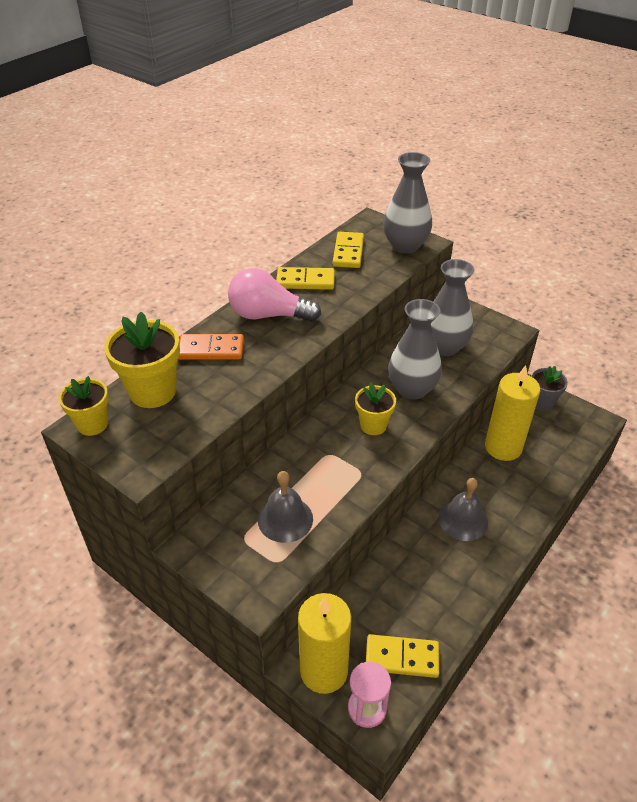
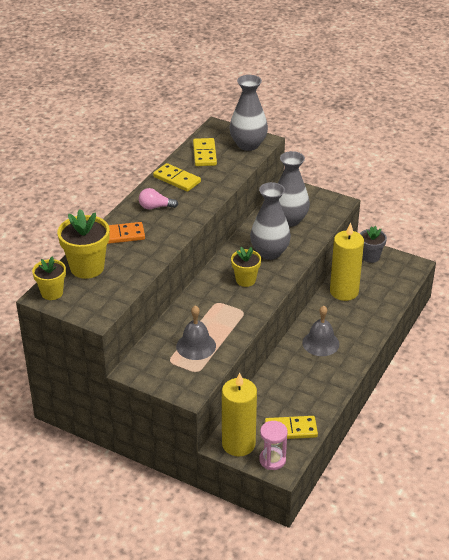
camera: 10 degrees left, 5 degrees down
(268, 315) = (155, 207): pink light bulb -> pink light bulb, size x0.56
(305, 281) = (177, 179): yellow domino -> yellow domino turned 45 degrees clockwise

